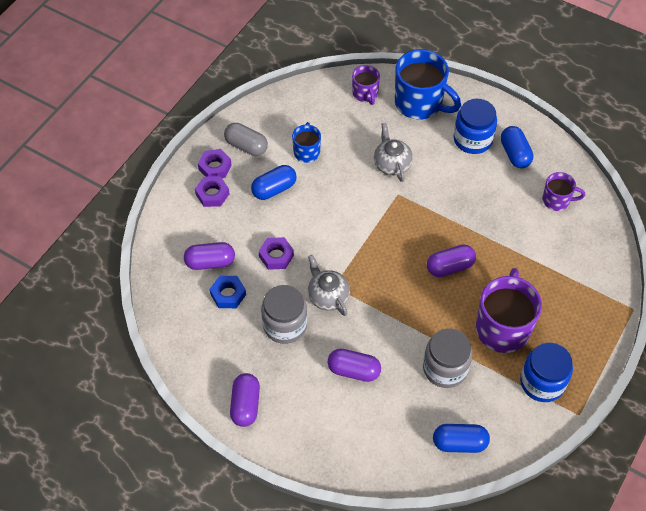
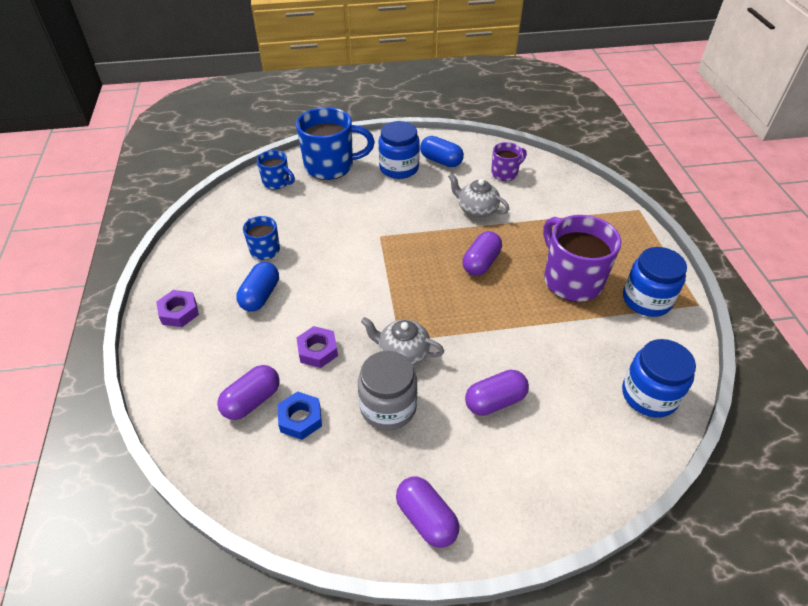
camera: 40 degrees left, 10 degrees down
(212, 194) = (197, 337): purple nut -> none
(246, 146) = (198, 277): grey capsule -> none
(365, 94) = (277, 182): purple mug -> blue mug
(392, 164) = (351, 218): grey teapot -> grey teapot (476, 209)
(445, 368) = (566, 342): grey jar -> none
(459, 443) = (649, 395): blue capsule -> blue jar

